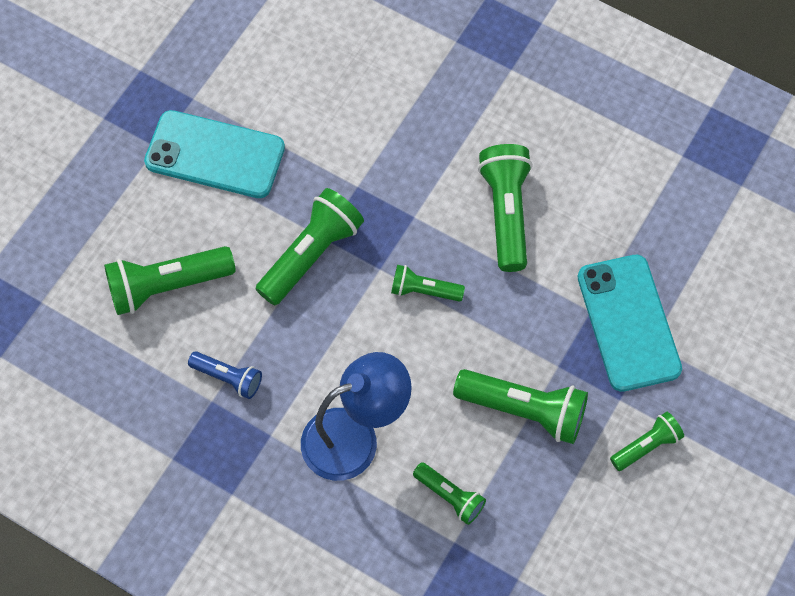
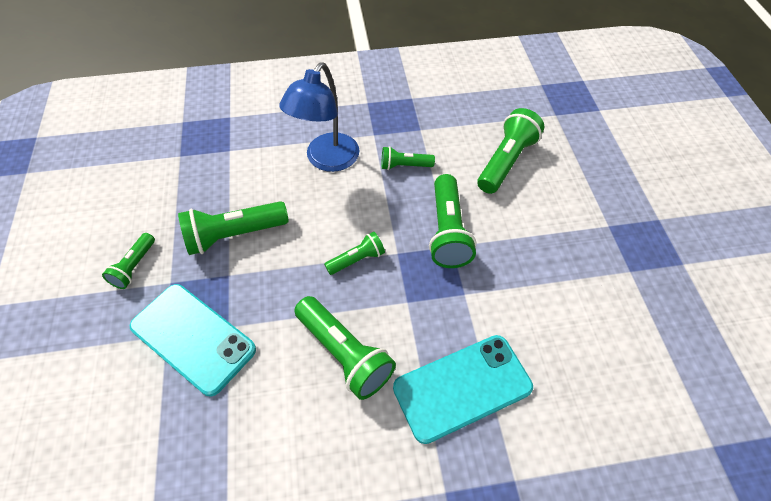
camera: 140 degrees right, 10 degrees down
(215, 155) = (571, 246): turquoise phone -> turquoise phone (462, 388)
(228, 378) = (423, 143): blue flashlight -> none
(450, 496) = (248, 167): green flashlight -> green flashlight (404, 166)

